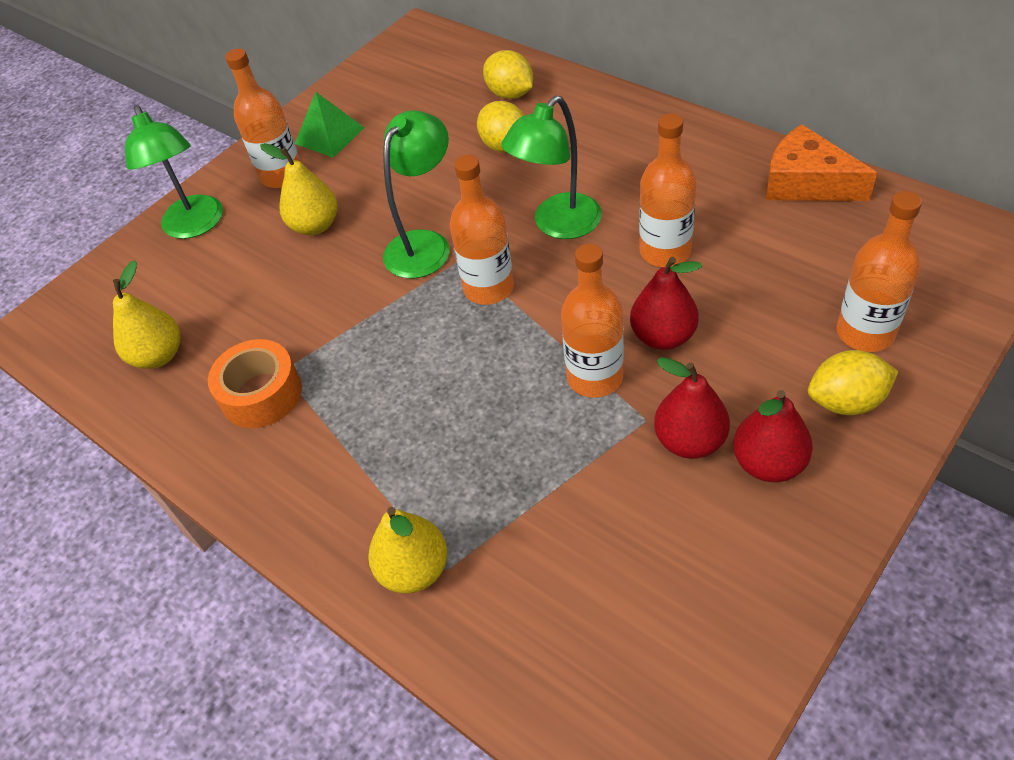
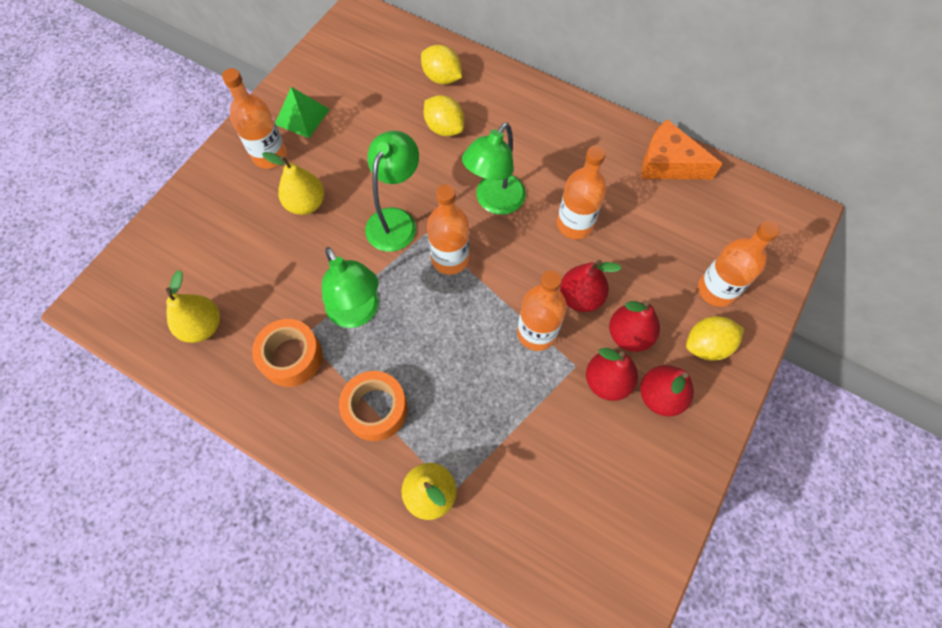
camera: 15 degrees left, 15 degrees up
(196, 226) = (207, 205): green lamp -> green lamp (358, 313)
(358, 460) = (376, 409): none -> orange tape
(729, 384) = (629, 335): none -> red pear

